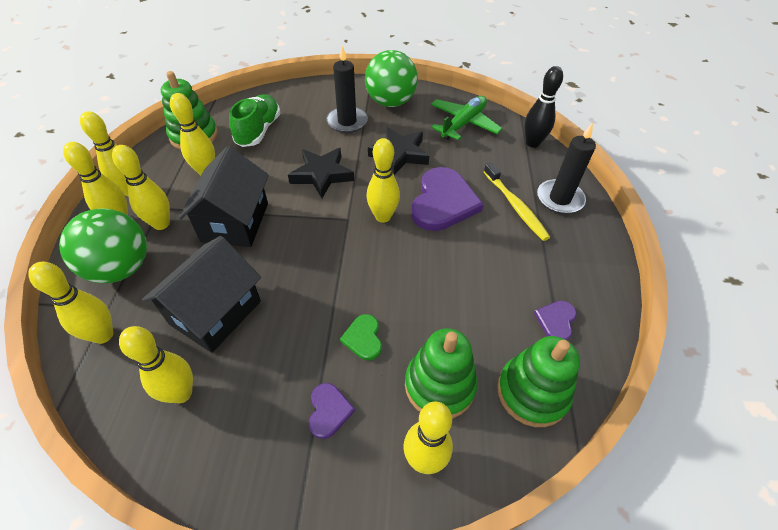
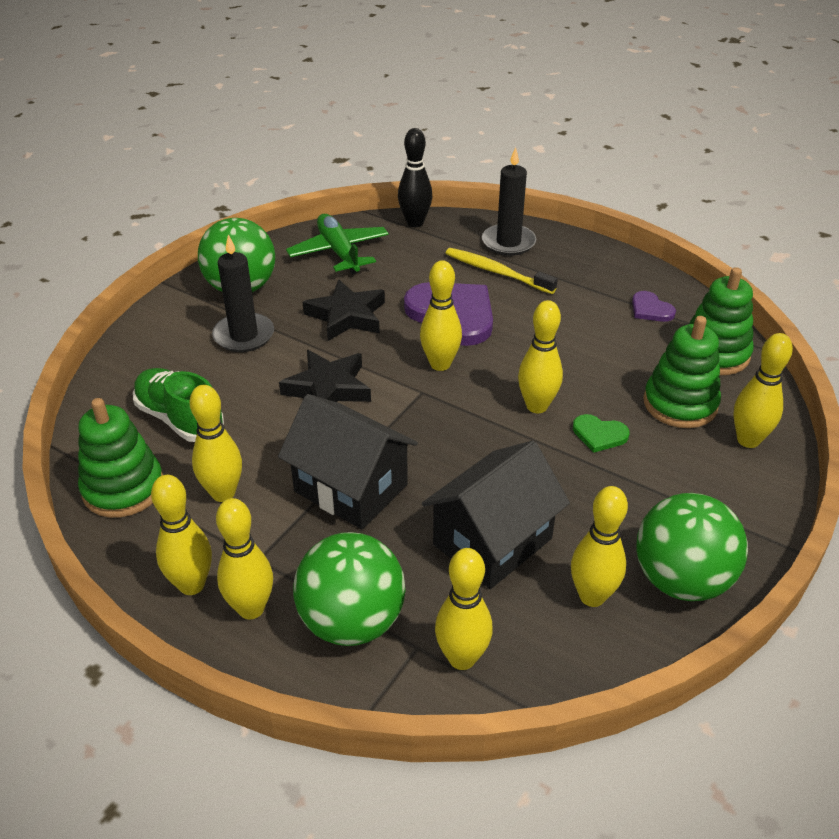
camera: 60 degrees left, 10 degrees down
(161, 224) = (295, 563): yellow bowling pin -> yellow bowling pin (537, 406)
(215, 312) = (492, 541): black house -> black house turned 75 degrees clockwise
(219, 453) = (681, 580): none -> green ball
(329, 411) = (671, 485): purple heart -> none
(515, 206) = (496, 272): yellow toothbrush -> yellow toothbrush turned 150 degrees counterclockwise

